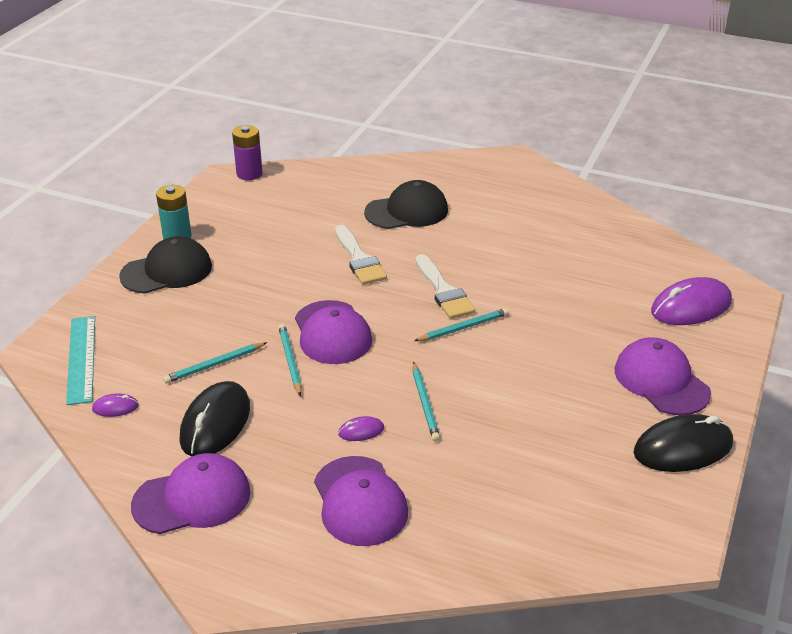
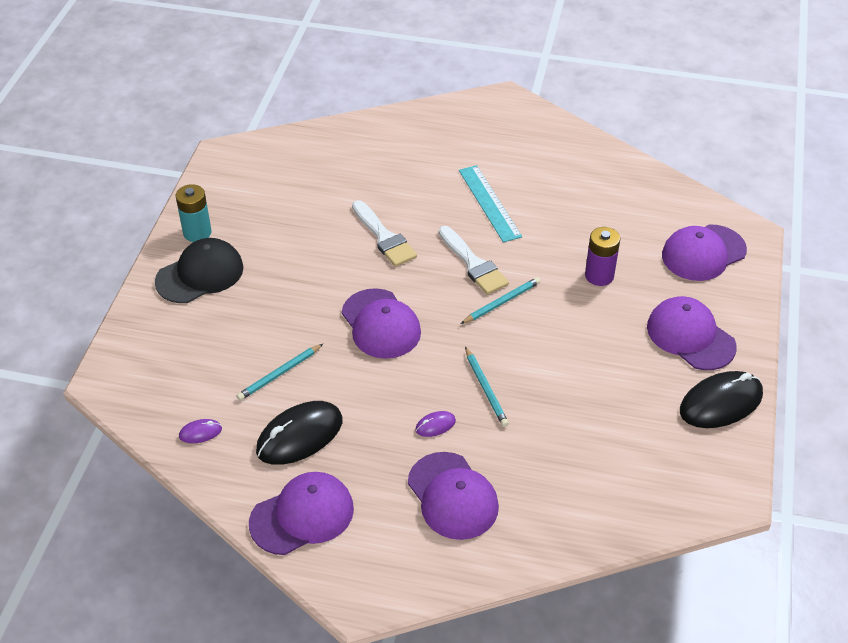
camera: 10 degrees left, 10 degrees up
(81, 359) = (149, 384): turquoise ruler -> turquoise ruler (489, 203)
(215, 423) = (300, 436): black mouse -> black mouse turned 45 degrees clockwise
(249, 174) = (246, 147): purple battery -> purple battery (599, 275)
(290, 361) = (349, 360): turquoise pencil -> none
(407, 211) = (416, 175): black cap -> none
(691, 307) = (703, 253): purple mouse -> purple cap

